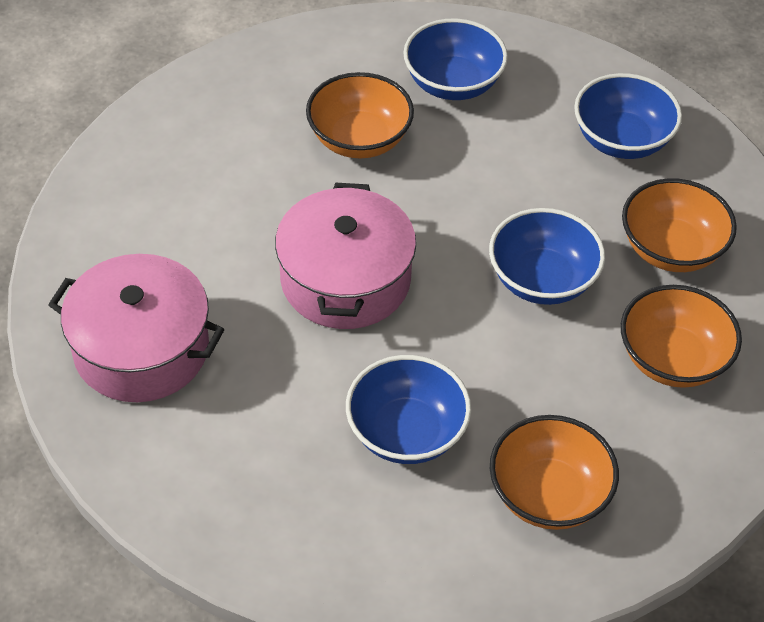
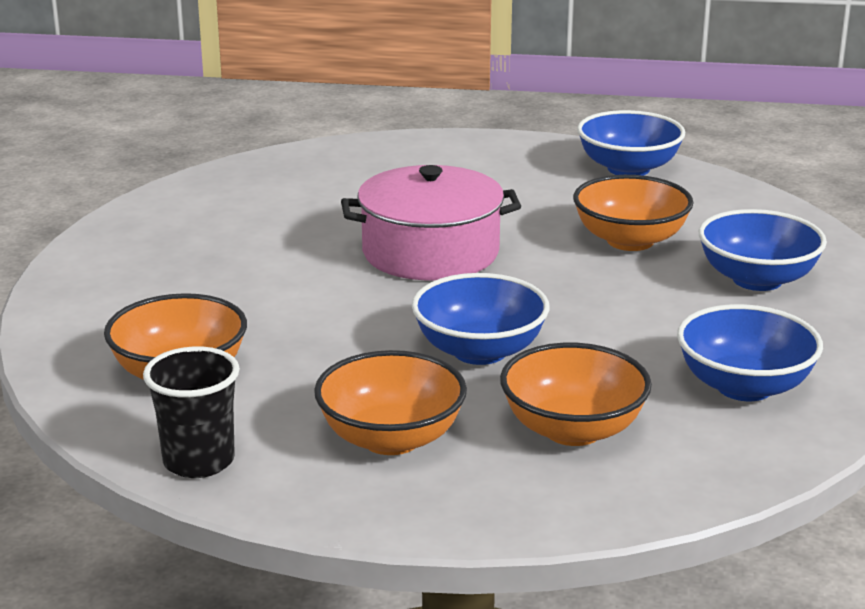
camera: 80 degrees right, 25 degrees down
(141, 348) = (312, 181): pink pot -> none
(406, 432) = (245, 297): blue bowl -> blue bowl (628, 169)
(694, 490) = (198, 461): none -> black cup

